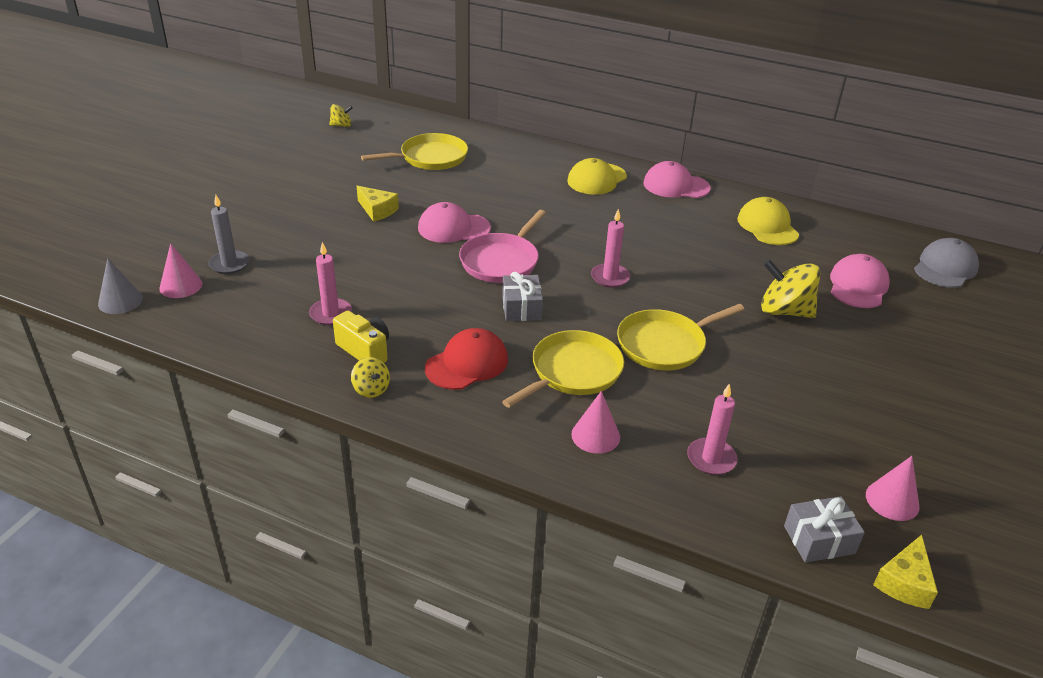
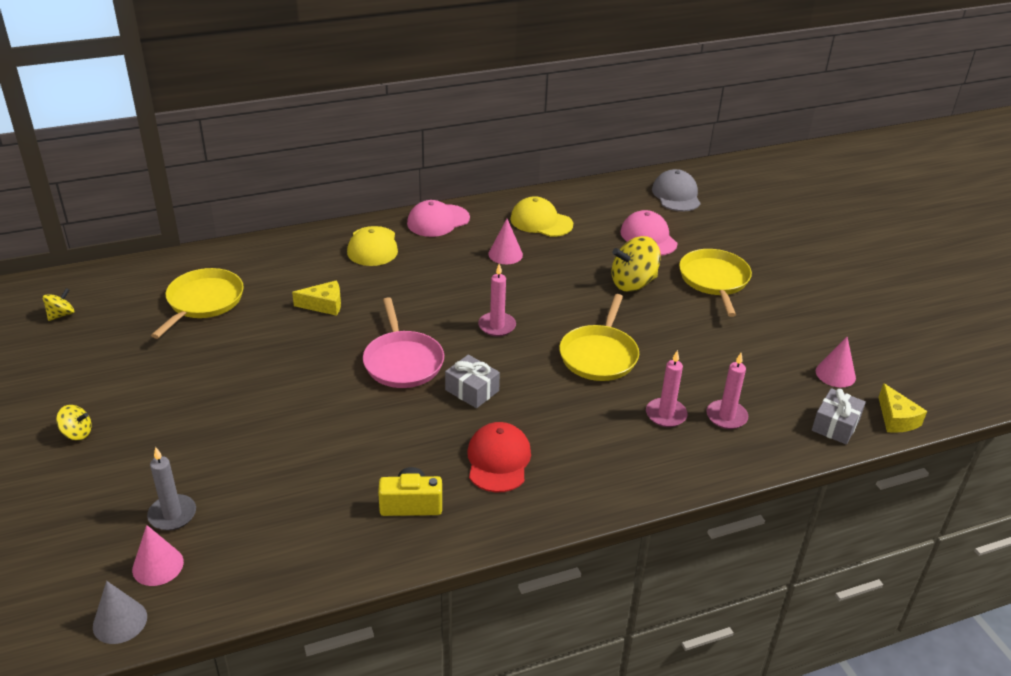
camera: 45 degrees left, 0 degrees up
(331, 314) = (336, 495): pink candle -> pink candle (666, 414)
(371, 389) = (462, 530): yellow spinning top -> yellow spinning top (77, 433)
(377, 210) = (232, 379): yellow cheese -> yellow cheese (324, 305)
(453, 228) = (323, 356): pink cap -> none
(572, 372) = (573, 416): yellow pan -> yellow pan (714, 280)
(595, 435) = (648, 451): pink cone -> pink cone (505, 254)

